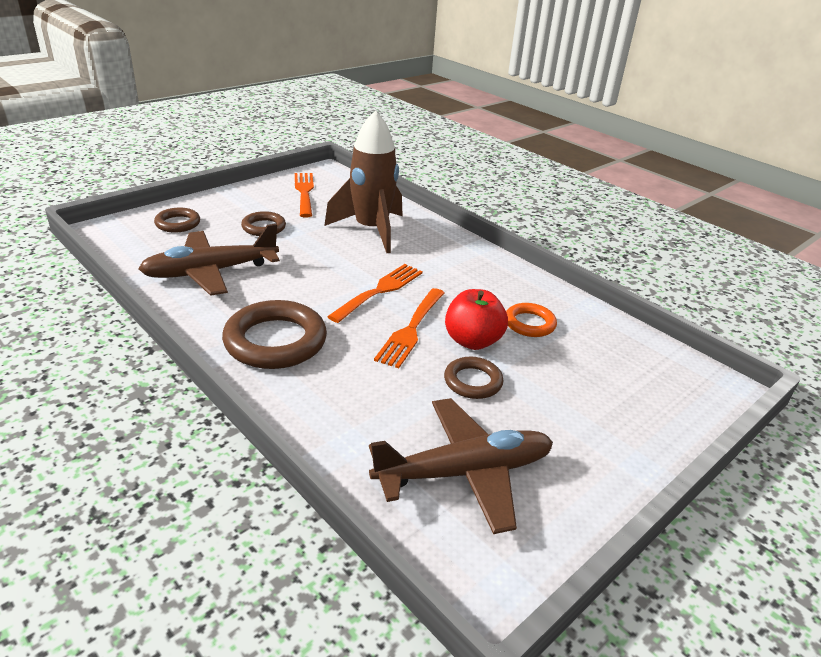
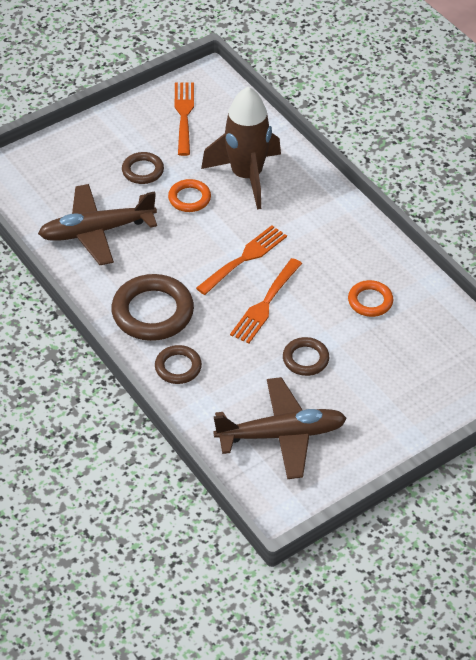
camera: 10 degrees right, 15 degrees up
(178, 223) = (62, 164): brown ring -> brown ring (178, 367)
(314, 246) = (189, 198): none -> orange ring
(472, 341) = (315, 318): red apple -> none

